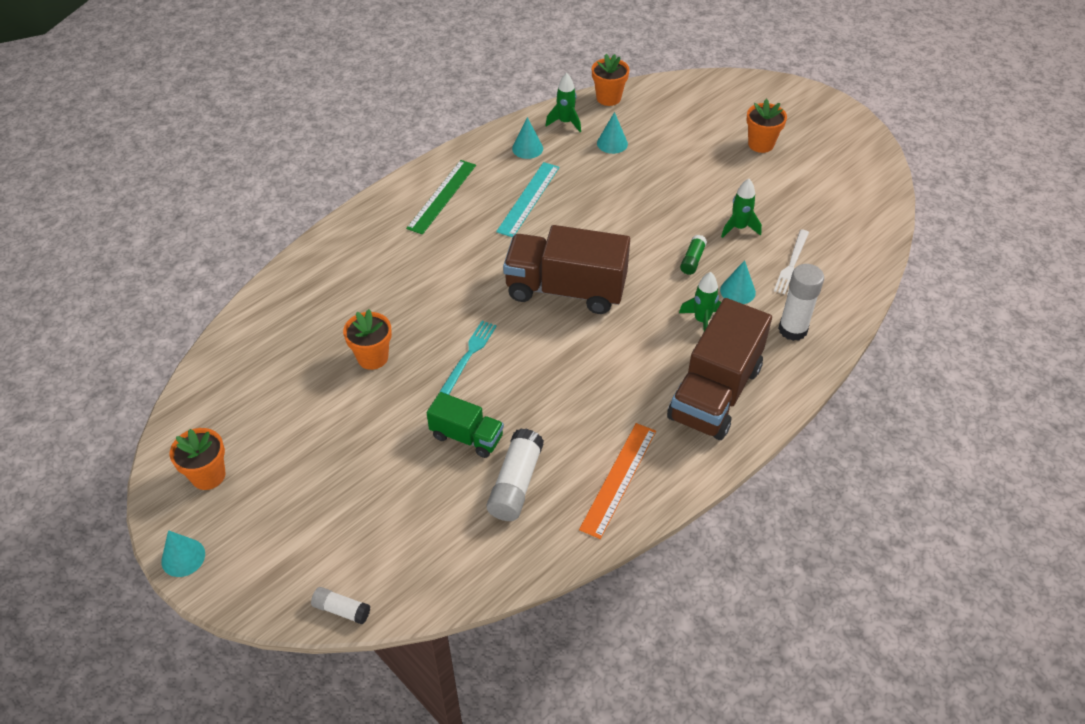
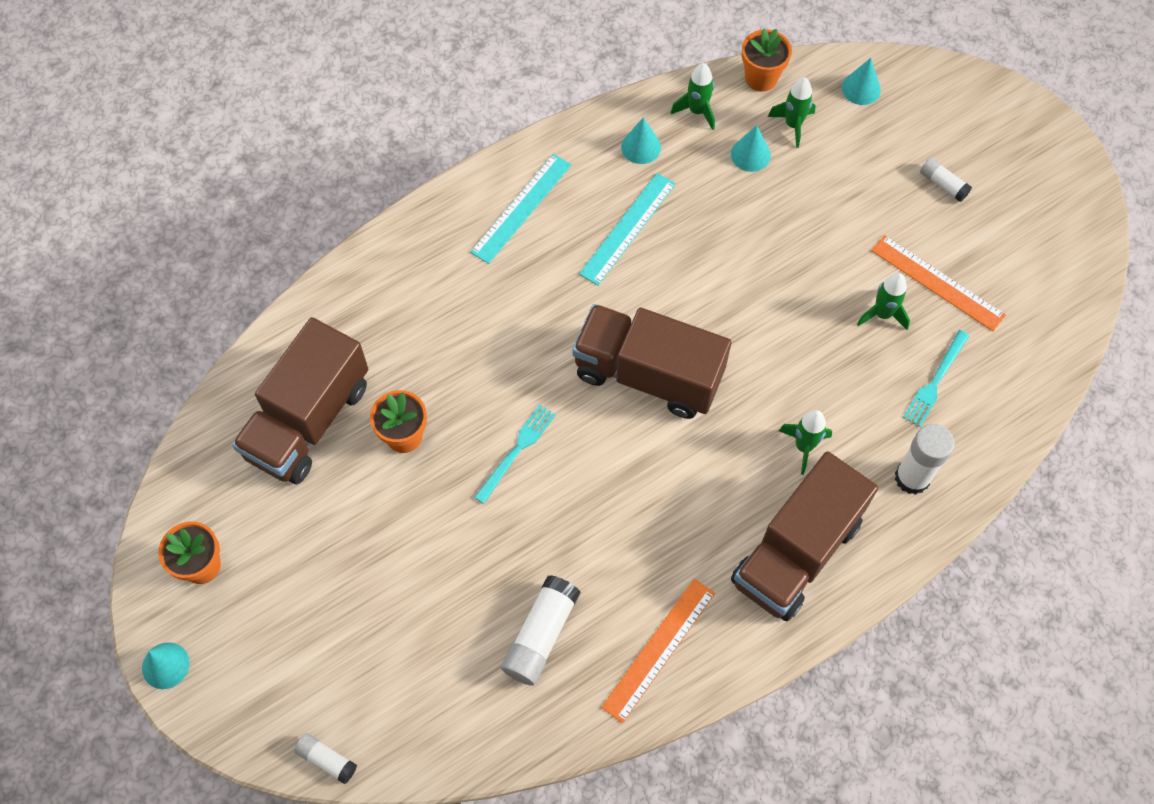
camera: 10 degrees right, 15 degrees up
(289, 357) = (308, 420): none -> brown truck
(442, 196) = (521, 208): green ruler -> turquoise ruler
(466, 436) = (496, 563): green truck -> none
(639, 122) = (793, 125): none -> green rocket
(692, 260) = (813, 355): green glue stick -> none
(737, 291) = (858, 410): turquoise cone -> turquoise cone (861, 88)
(761, 144) = (943, 184): orange flower pot -> white glue stick
(774, 203) = (937, 283): none -> orange ruler
(792, 264) = (935, 380): white fork -> turquoise fork

